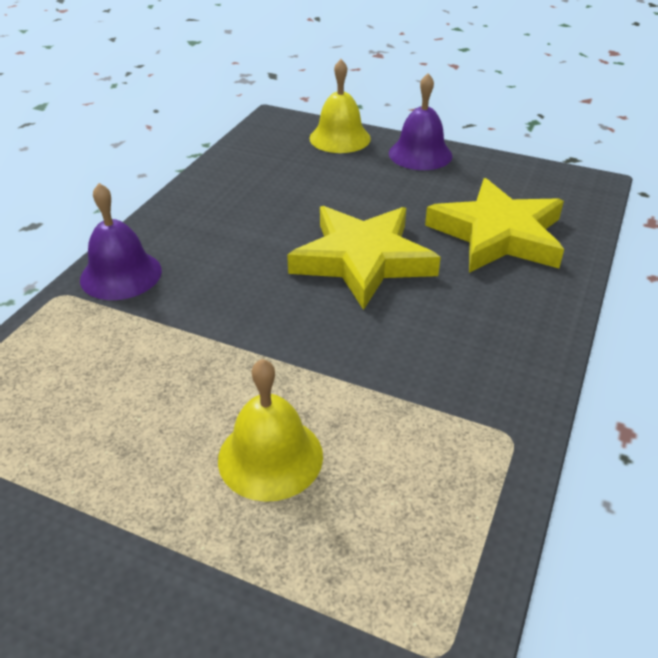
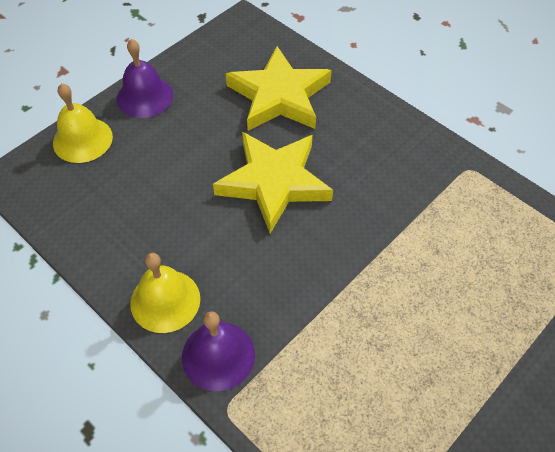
camera: 70 degrees left, 15 degrees up
(270, 457) = (455, 294): yellow bell -> yellow bell (165, 300)

